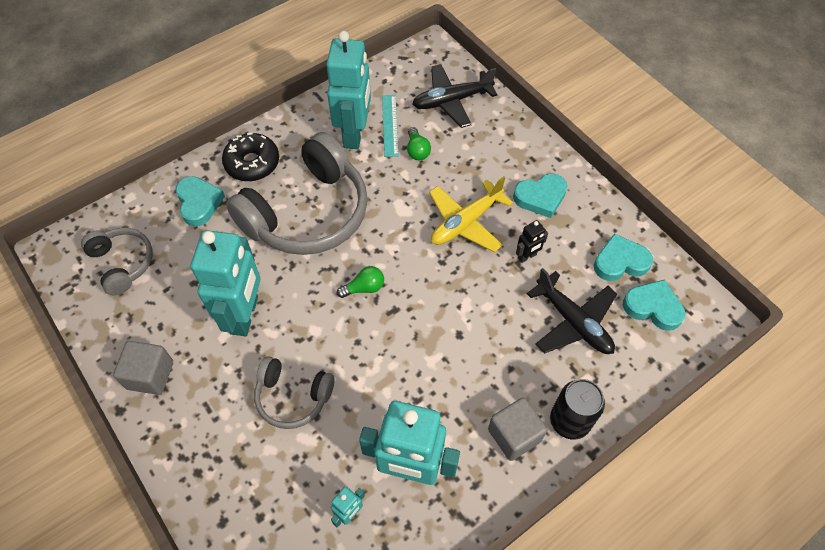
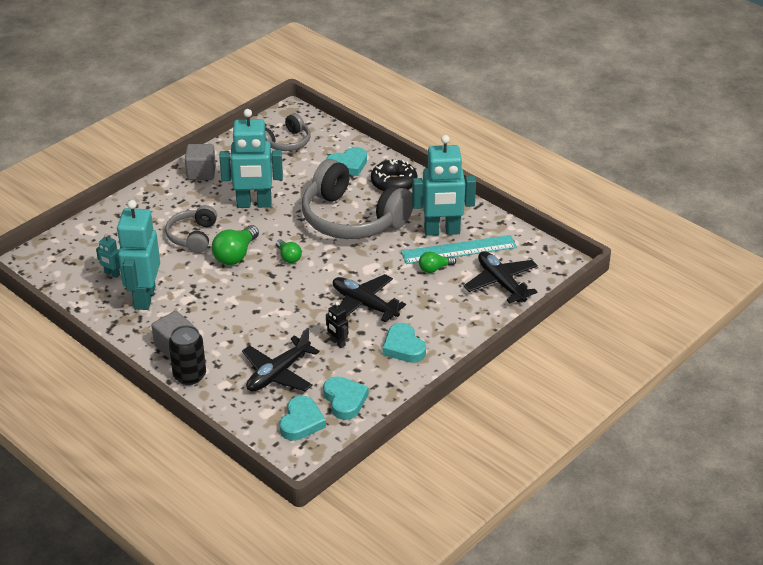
camera: 80 degrees right, 20 degrees down
(346, 347) = (235, 255): none -> green light bulb
(390, 125) = (459, 250): turquoise ruler -> turquoise ruler, size x1.57
(465, 222) = (364, 304): yellow plane -> black plane

